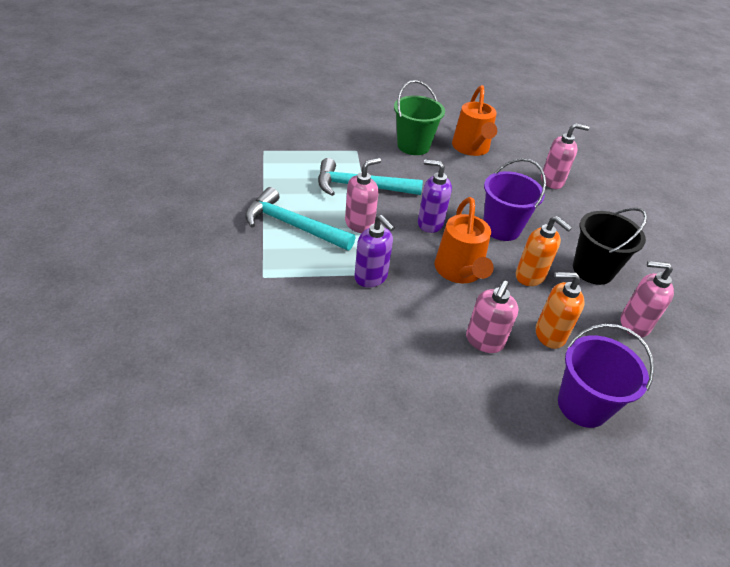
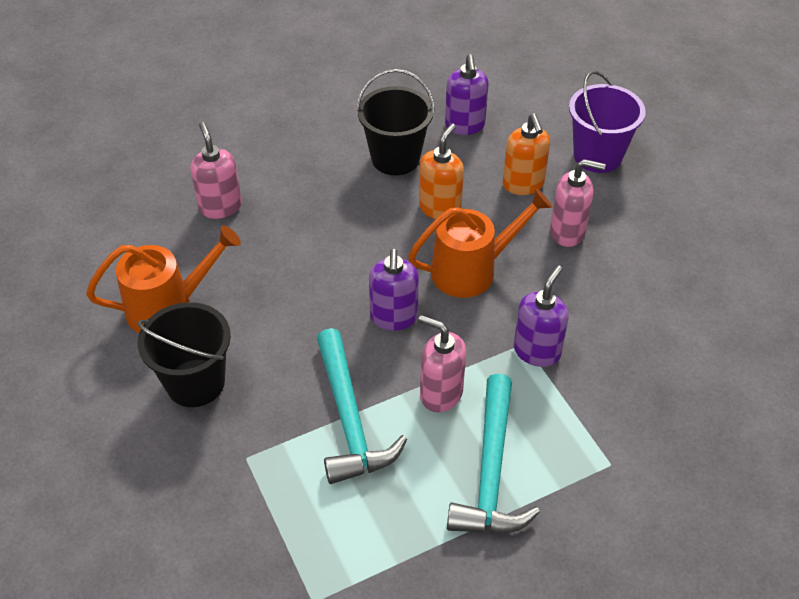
camera: 105 degrees left, 5 degrees up
(413, 146) = (195, 383): green bucket -> black bucket
(501, 228) = (361, 244): purple bucket -> none
(634, 324) = (465, 126): pink soap dispenser -> purple soap dispenser

